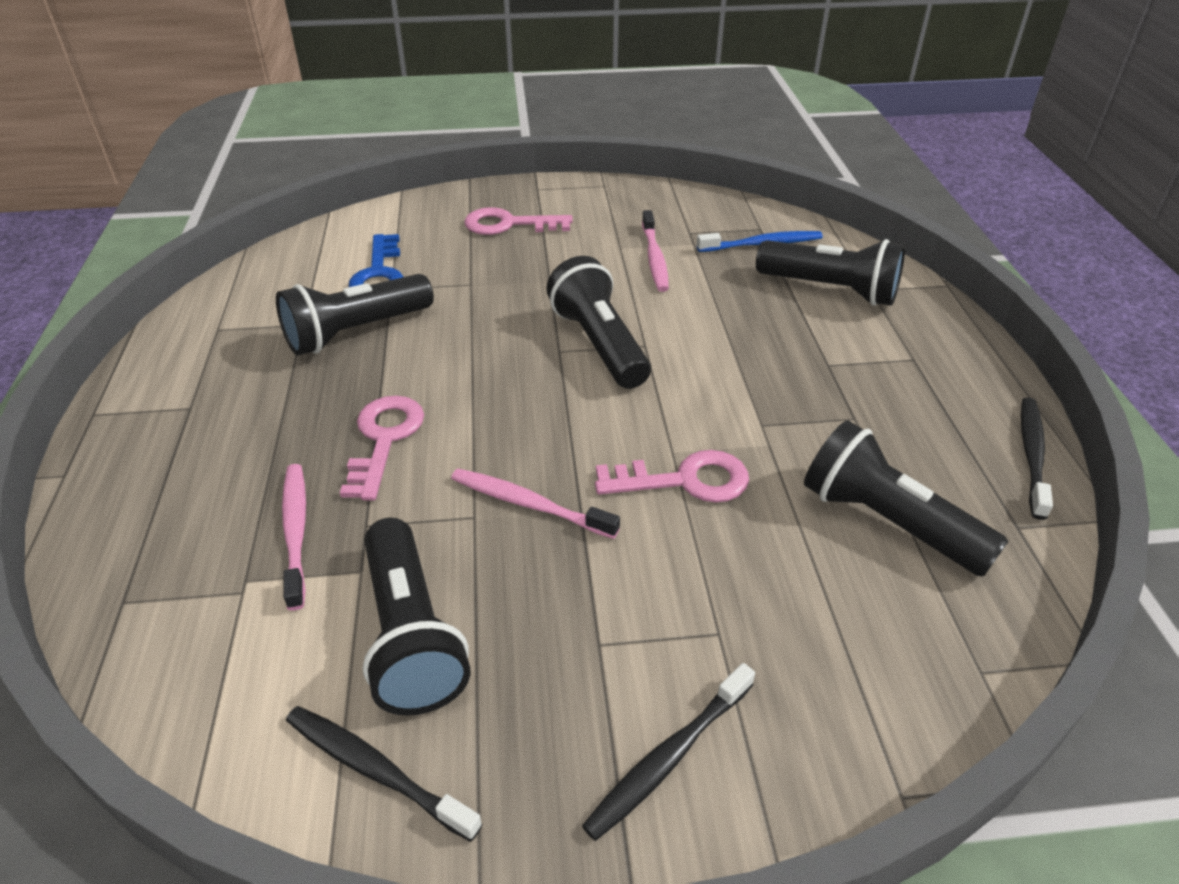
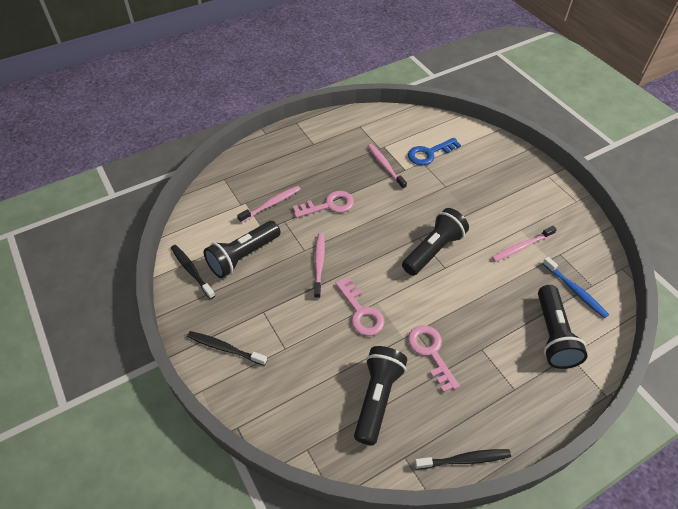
camera: 65 degrees right, 10 degrees up
(356, 332) = (385, 166): black flashlight -> pink toothbrush
(376, 770) = (191, 271): black toothbrush -> black toothbrush turned 45 degrees counterclockwise
(509, 224) = (505, 179): pink key -> pink key (430, 352)

